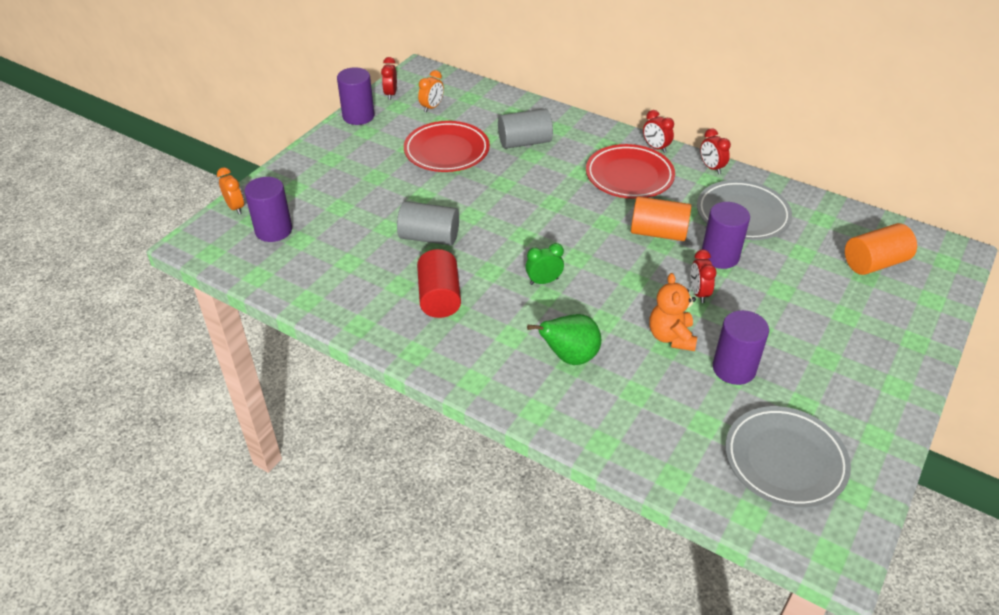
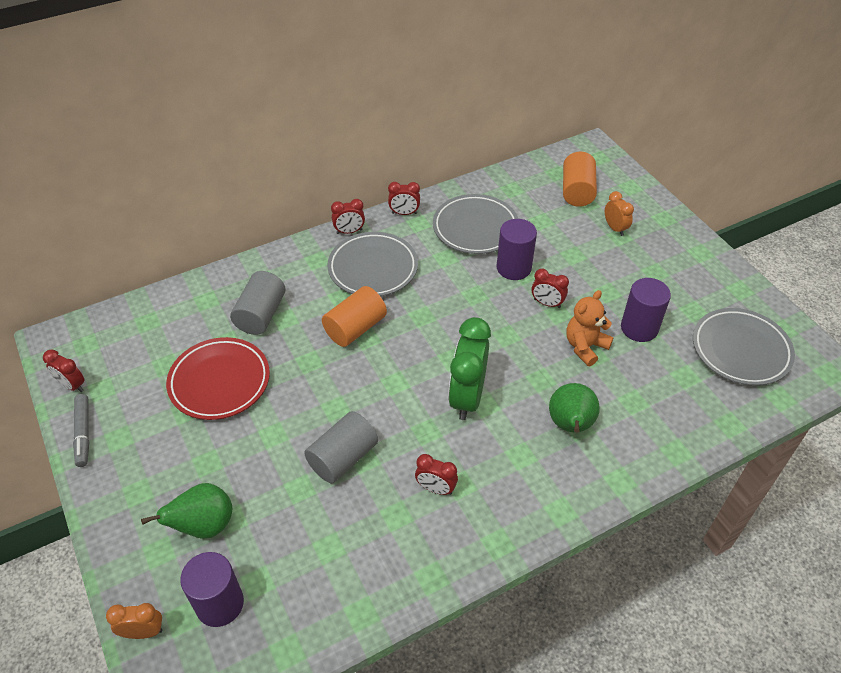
camera: 60 degrees left, 5 degrees up
(326, 197) = (204, 526): none -> green pear
(358, 116) = (83, 433): purple cylinder -> grey marker
(432, 107) = (133, 360): orange clock -> orange clock (615, 228)
(439, 297) = (436, 488): red cylinder -> red clock
(543, 281) = (467, 397): green clock -> green clock, size x1.93
(629, 176) = (373, 268): red plate -> grey plate
(658, 233) = (459, 289): orange cylinder -> orange cylinder (355, 328)
(671, 337) = (585, 347): orange teddy bear -> orange teddy bear turned 105 degrees clockwise

